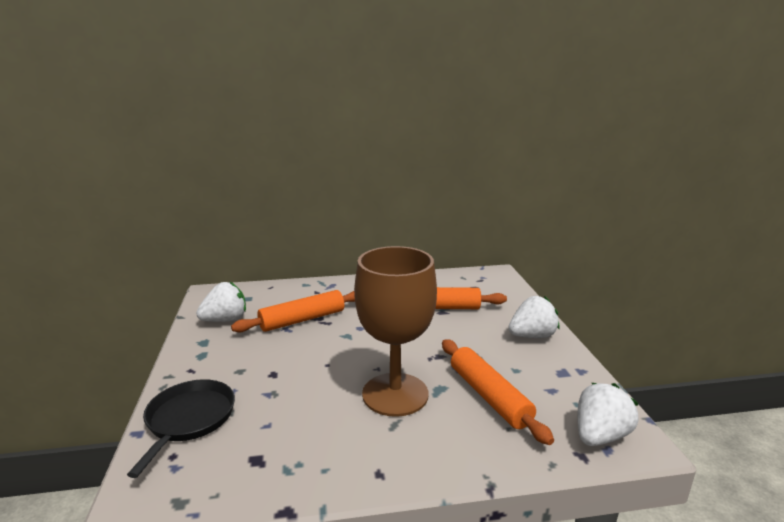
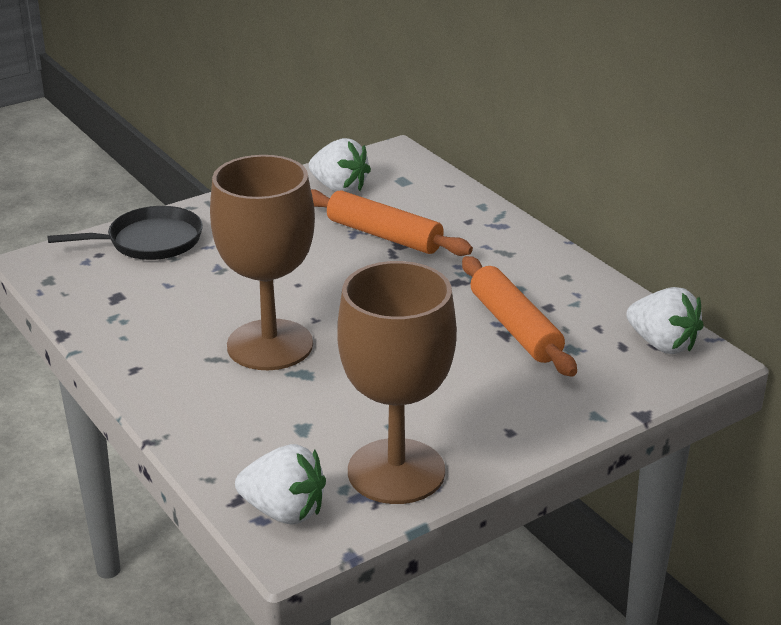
camera: 65 degrees right, 10 degrees up
(489, 396) = (312, 413): orange rolling pin -> none
(532, 336) = (500, 426): white strawberry -> white strawberry (662, 344)
(565, 380) = (396, 471): none -> brown goblet

